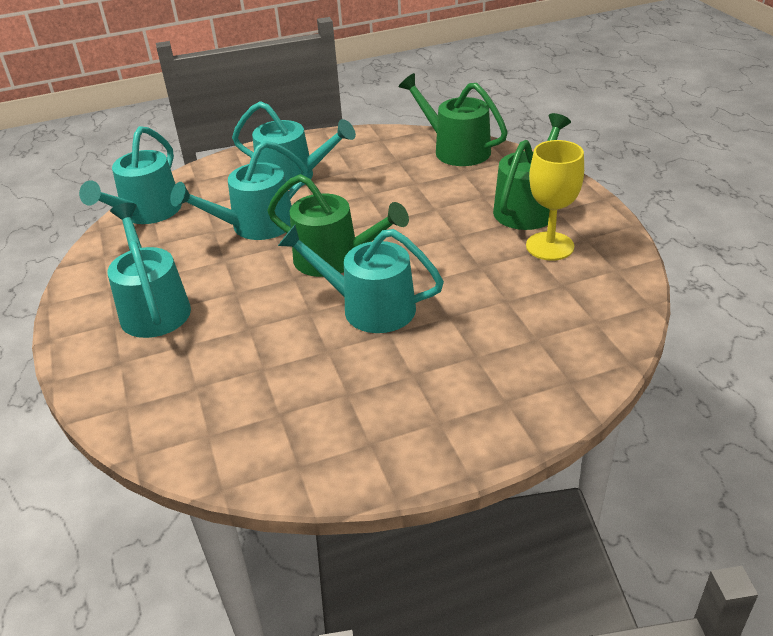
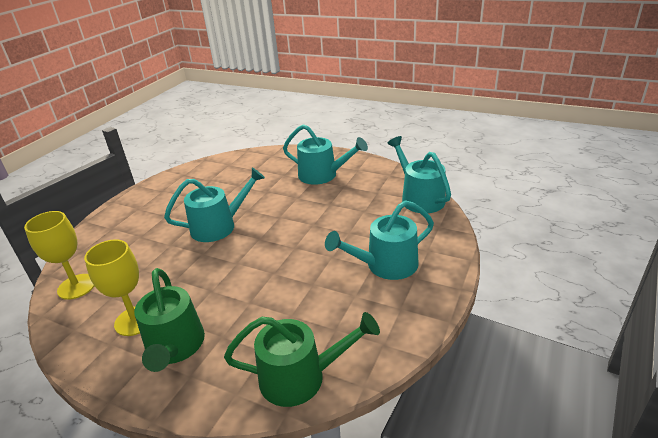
camera: 135 degrees right, 5 degrees down
(255, 226) = (347, 225): turquoise watering can -> none
(334, 259) = (271, 235): green watering can -> none
(597, 321) = (76, 286): none -> yellow goblet

